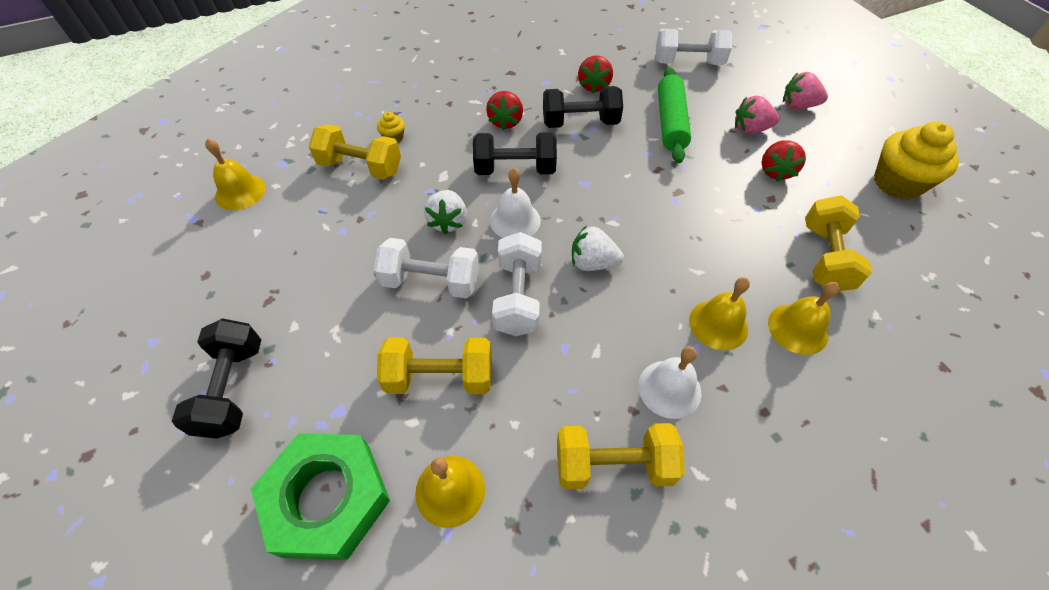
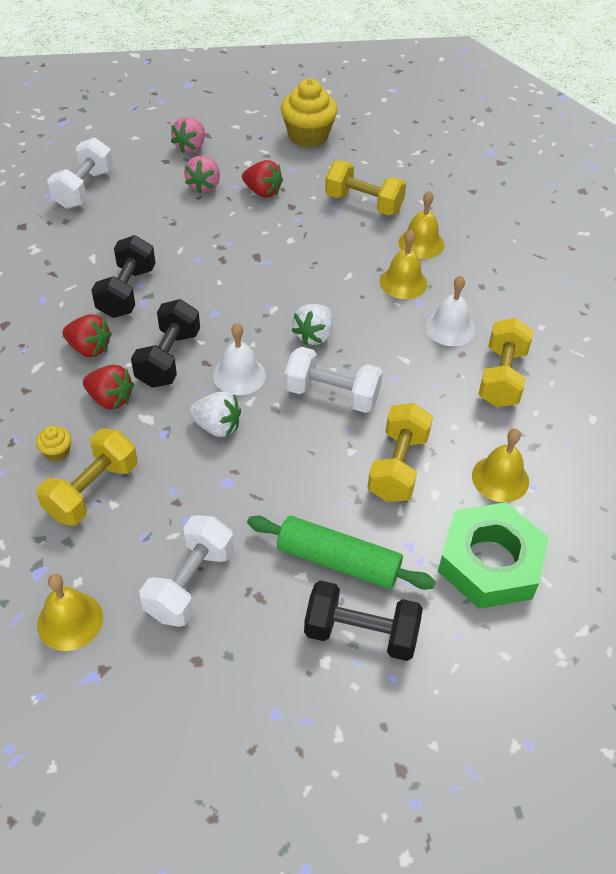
camera: 75 degrees left, 5 degrees down
(431, 282) = (289, 454): white dumbbell -> white dumbbell (190, 583)
(594, 86) = (75, 265): red strawberry -> red strawberry (110, 399)
(670, 122) = (165, 230): green rolling pin -> green rolling pin (338, 561)

